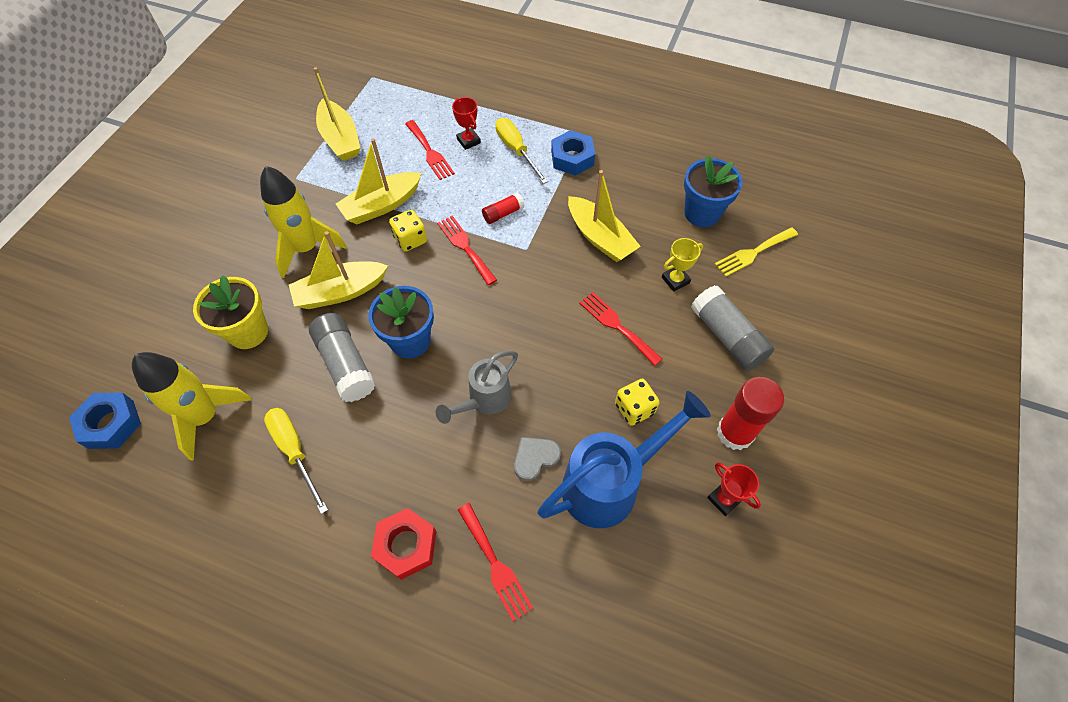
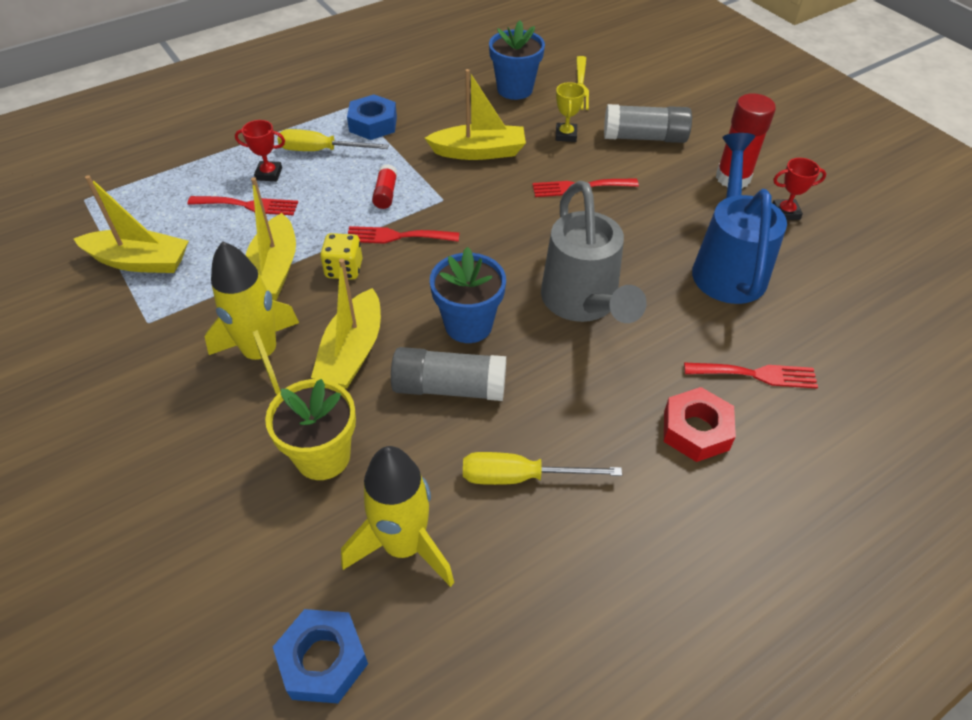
camera: 55 degrees left, 10 degrees down
(485, 400) = (583, 303): grey watering can -> grey watering can, size x1.64
(535, 457) = (669, 299): grey heart -> none
(634, 409) = (668, 218): yellow dice -> none

